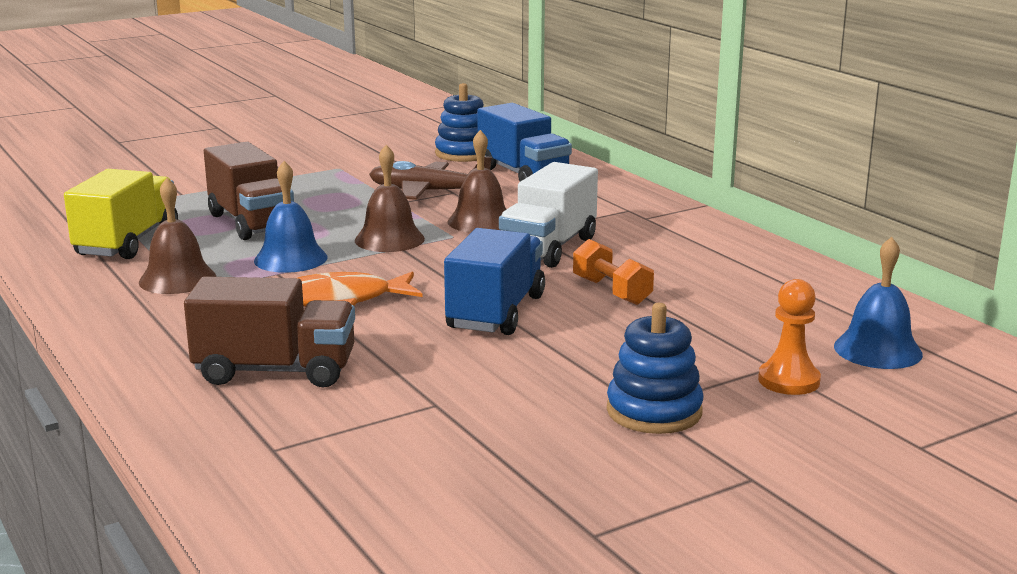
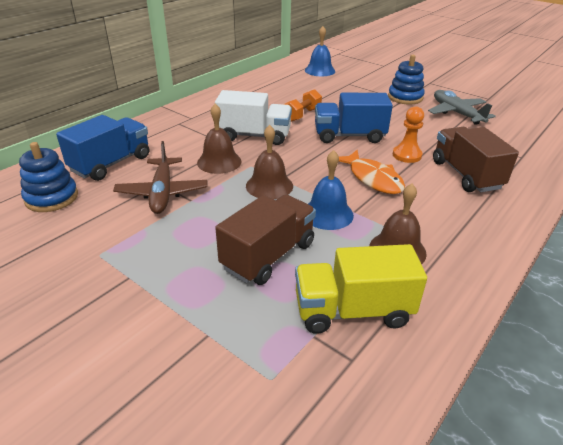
camera: 110 degrees left, 15 degrees up
(525, 449) = (456, 113): none -> grey plane
(788, 380) = (358, 81): orange pawn -> orange pawn (407, 155)

